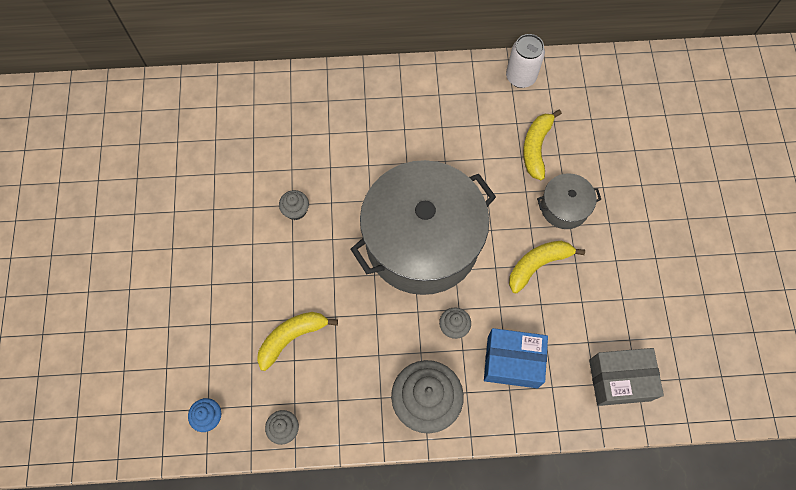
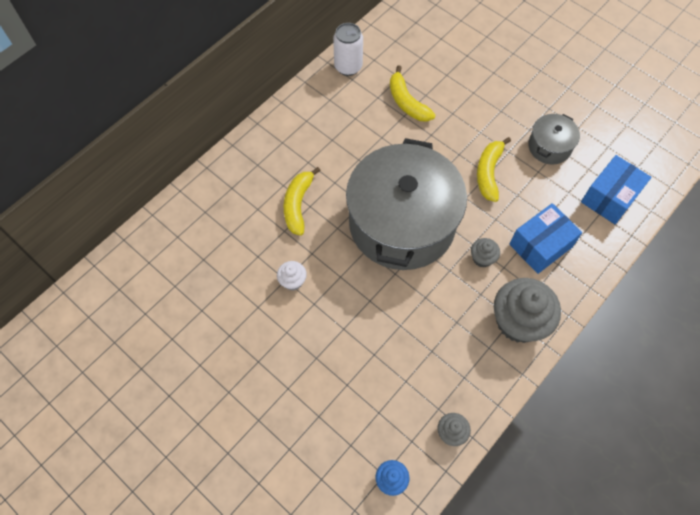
camera: 45 degrees left, 5 degrees down
(292, 338) = (387, 367): yellow banana -> yellow banana (298, 205)
(296, 210) = (292, 281): grey cupcake -> white cupcake
(564, 207) = (465, 124): grey pot -> grey pot (549, 146)
(619, 380) = (609, 197): grey box -> blue box

